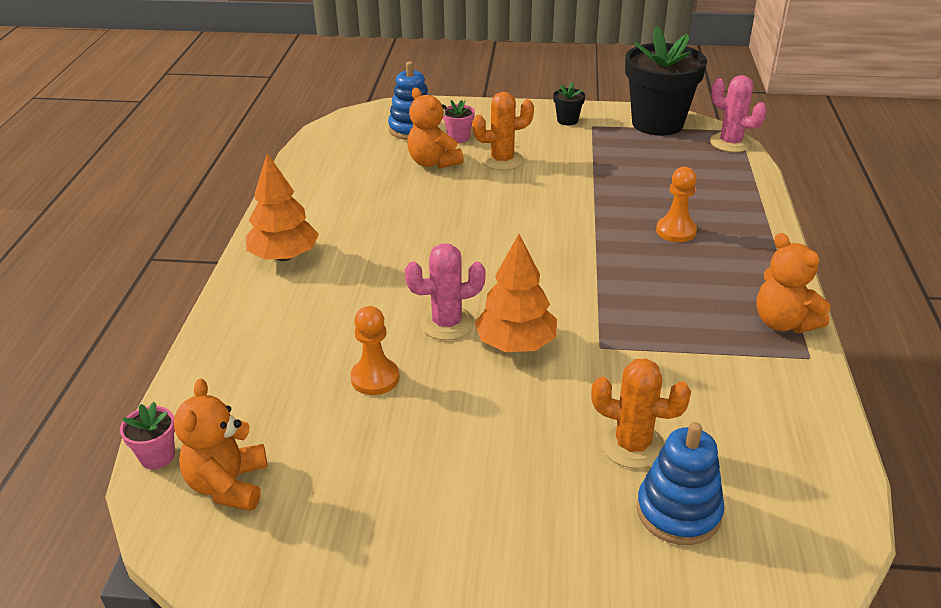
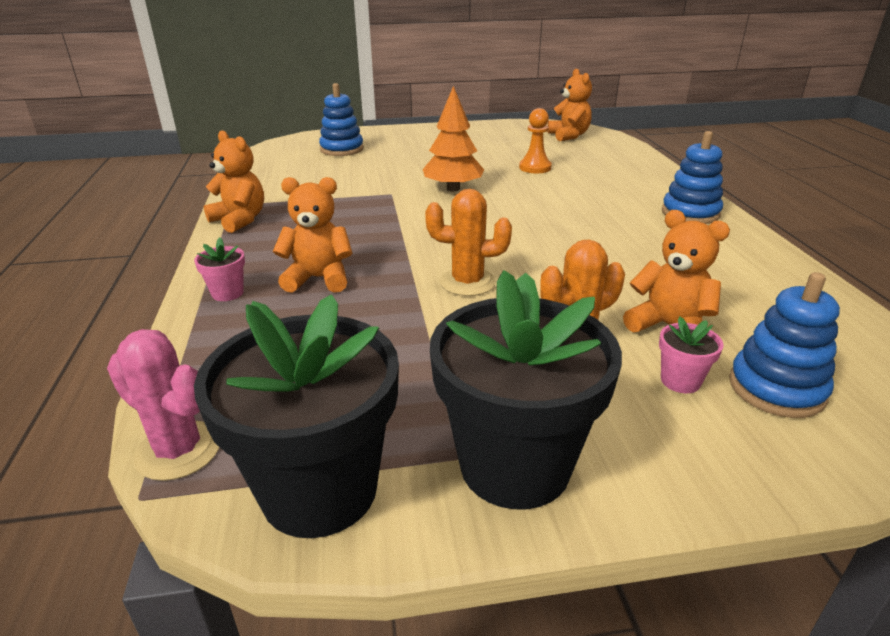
camera: 165 degrees right, 5 degrees down
(157, 456) = (616, 138): pink flower pot -> pink flower pot (227, 293)
(284, 256) = (690, 213): orange tree -> blue stacking toy
(447, 323) = (510, 192): pink cactus -> none
(567, 120) = (515, 465): black flower pot -> black flower pot, size x2.44
(632, 445) = (366, 162): orange cactus -> orange cactus (467, 282)
(676, 231) = (318, 278): orange pawn -> orange teddy bear

